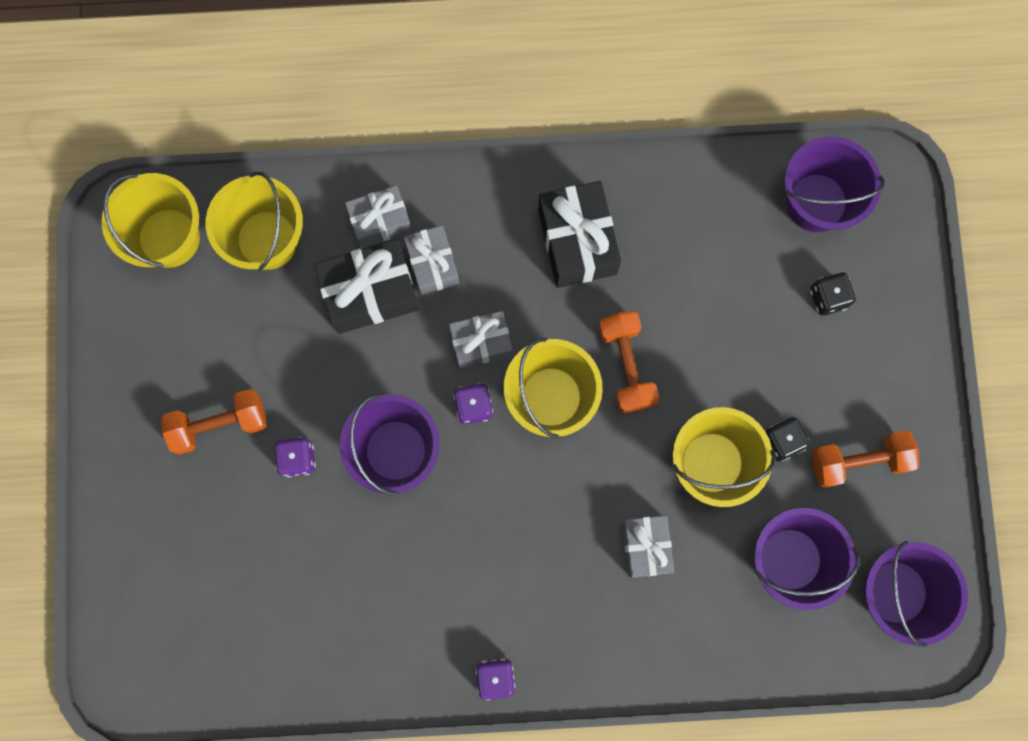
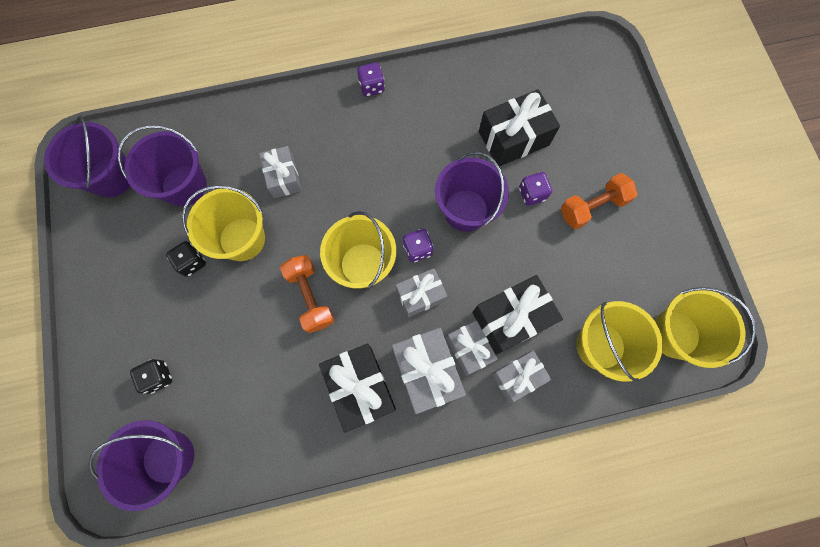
camera: 170 degrees right, 5 degrees down
(301, 550) = (513, 138): none -> black gift
(492, 246) = (426, 372): none -> grey gift
(858, 461) = (135, 258): orange dumbbell -> none

